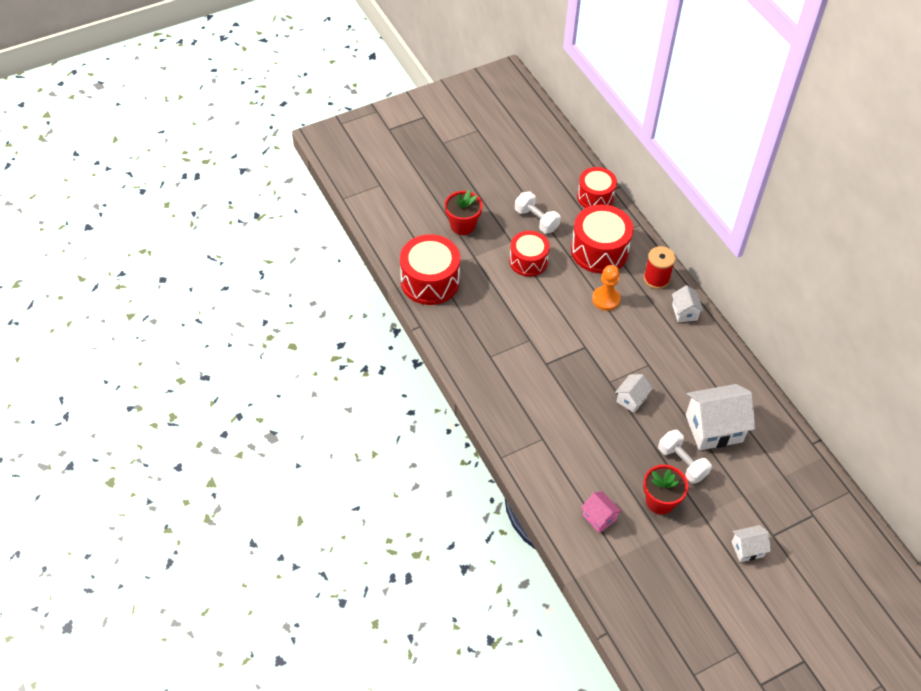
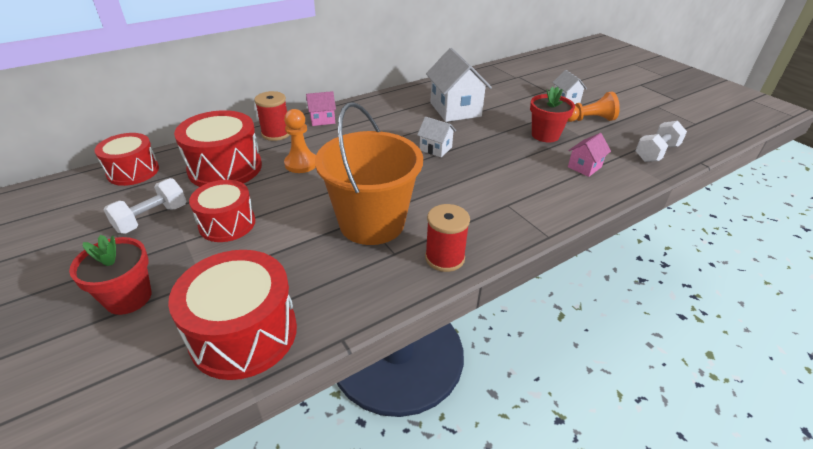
camera: 95 degrees left, 15 degrees down
(483, 385) = (444, 258): none -> red spool
(524, 345) = (372, 223): none -> orange bucket
(682, 463) = (498, 124): white dumbbell -> white dumbbell (656, 153)
(684, 312) = (322, 120): white house -> pink house
(697, 557) = (589, 120): none -> orange pawn

